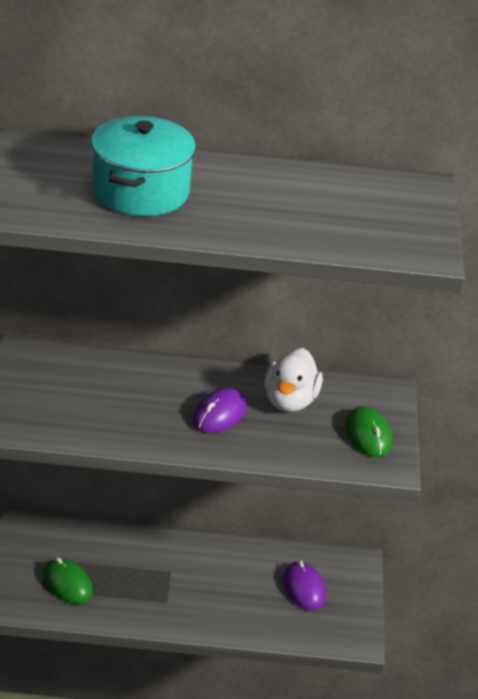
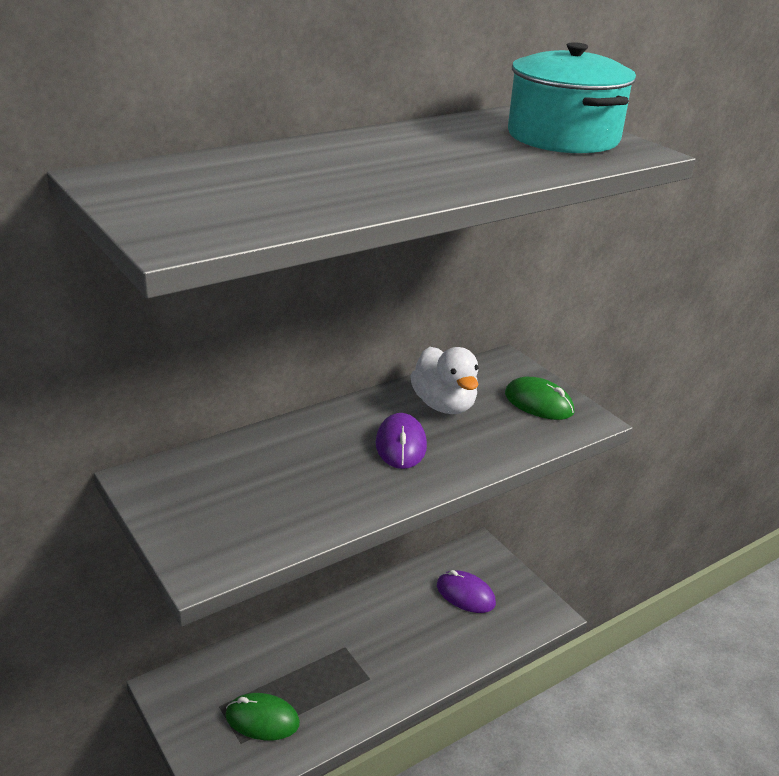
camera: 35 degrees left, 5 degrees down
(140, 191) = (305, 179): turquoise pot -> turquoise pot (563, 137)

